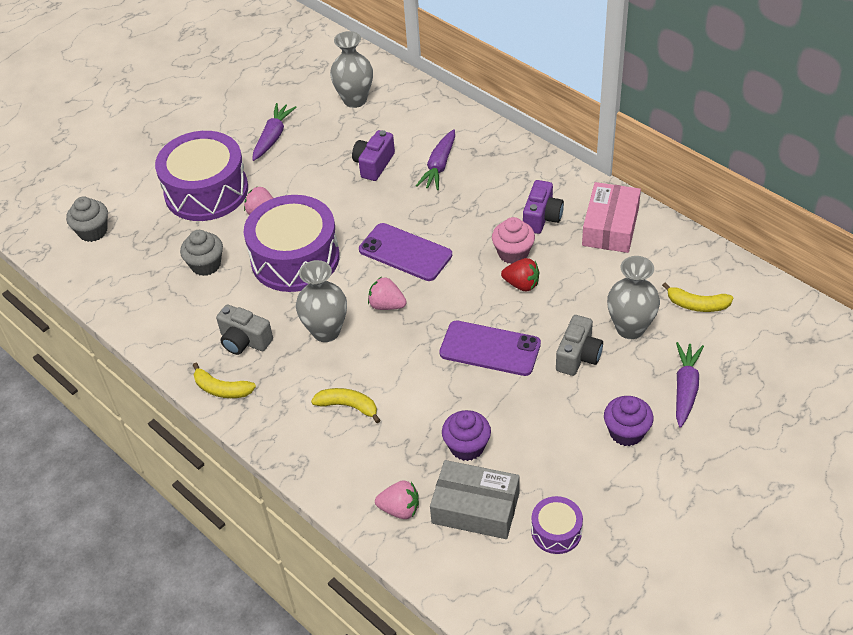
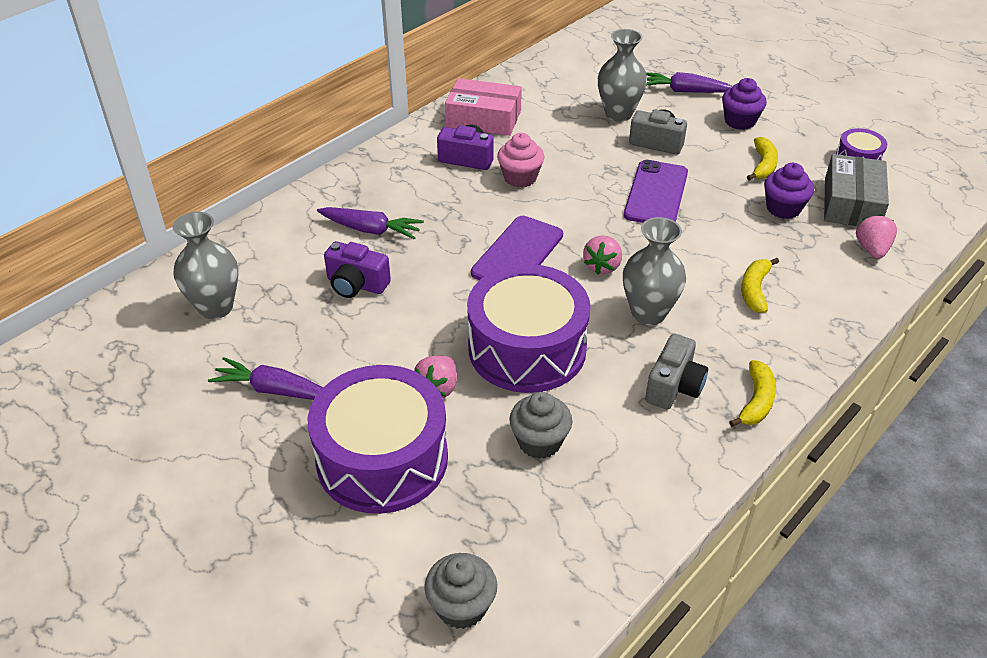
camera: 95 degrees left, 5 degrees down
(521, 284) = (565, 173): red strawberry -> none
(697, 305) = (586, 80): yellow banana -> yellow banana (763, 165)

